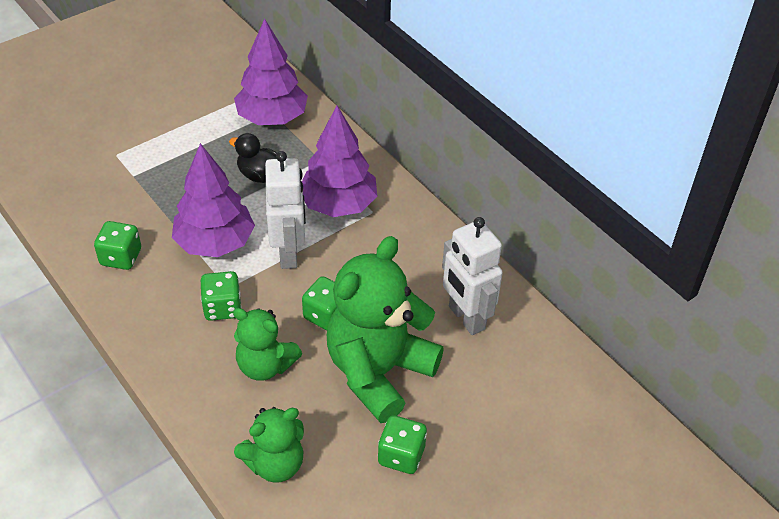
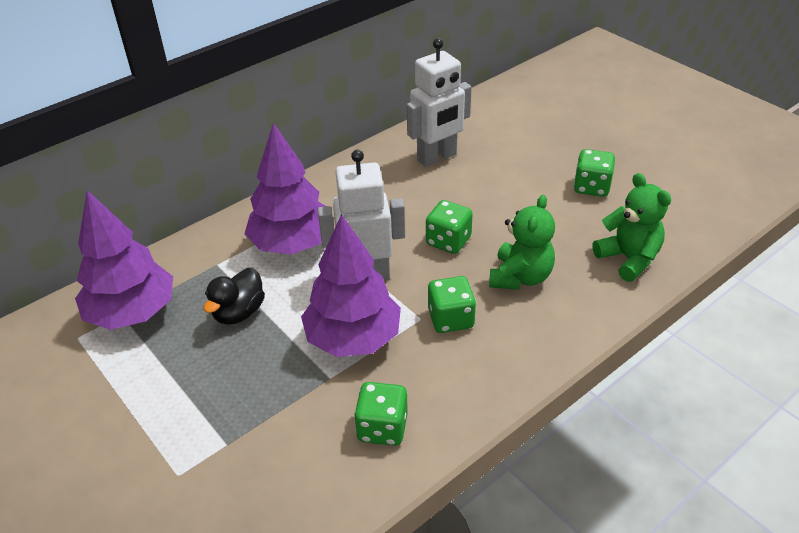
camera: 90 degrees left, 5 degrees down
(379, 372) = (509, 204): green teddy bear -> none

